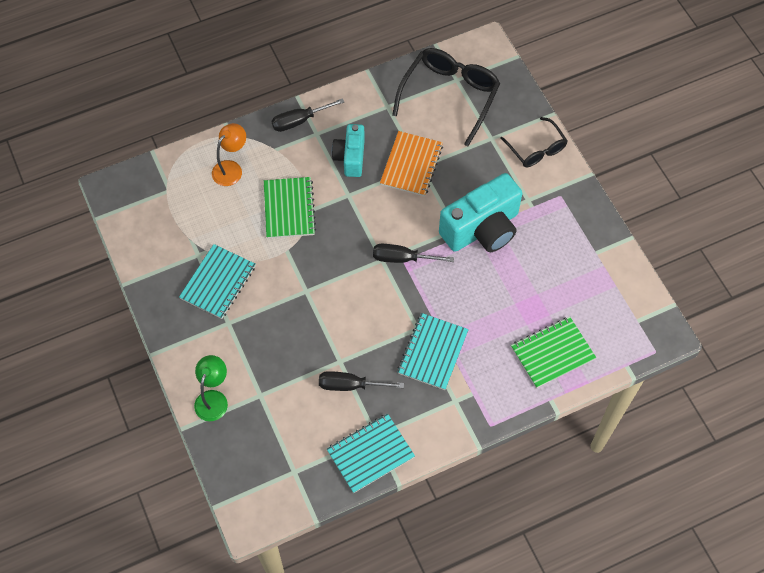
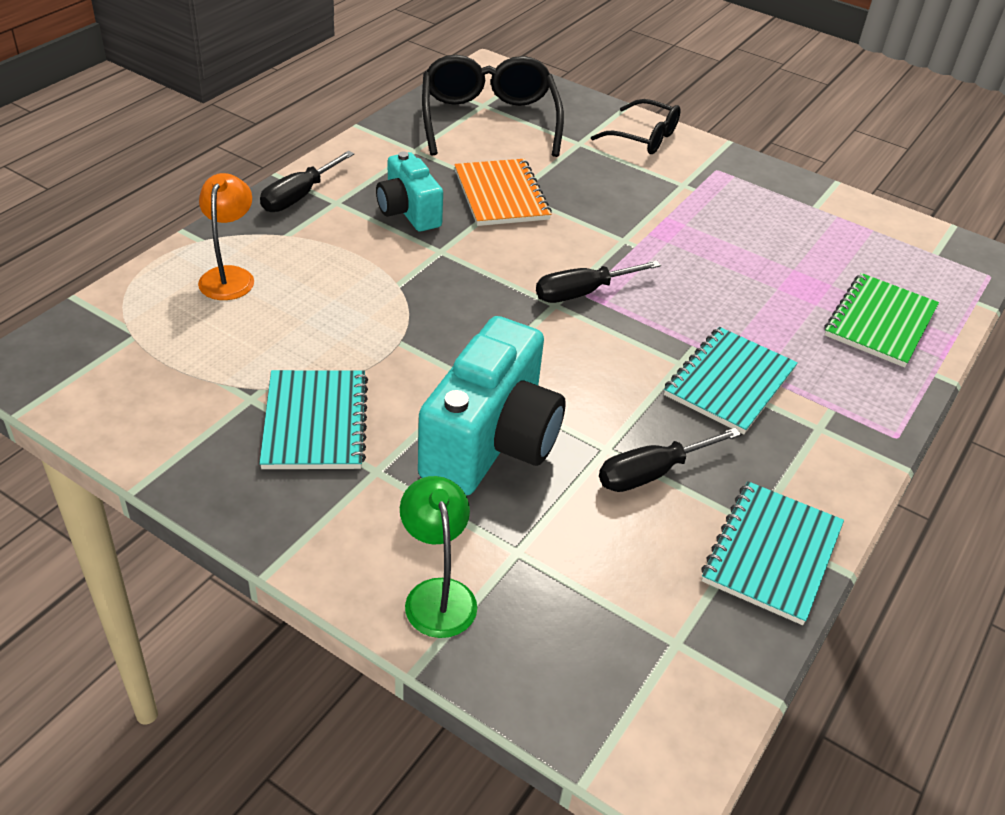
camera: 35 degrees left, 20 degrees down
(289, 209) = (363, 293): green notebook -> none
(432, 352) = (729, 382): turquoise notebook -> turquoise notebook turned 45 degrees clockwise
(482, 229) = (657, 228): turquoise camera -> turquoise camera (491, 442)

